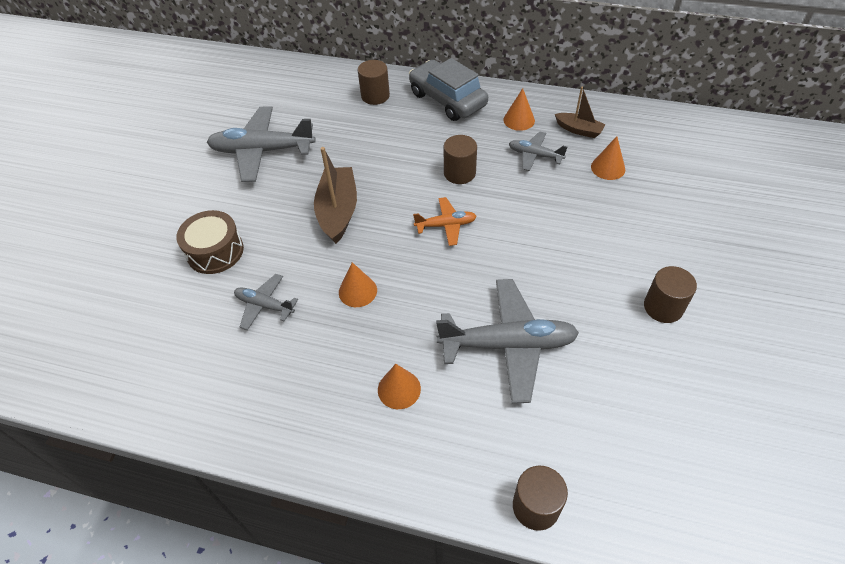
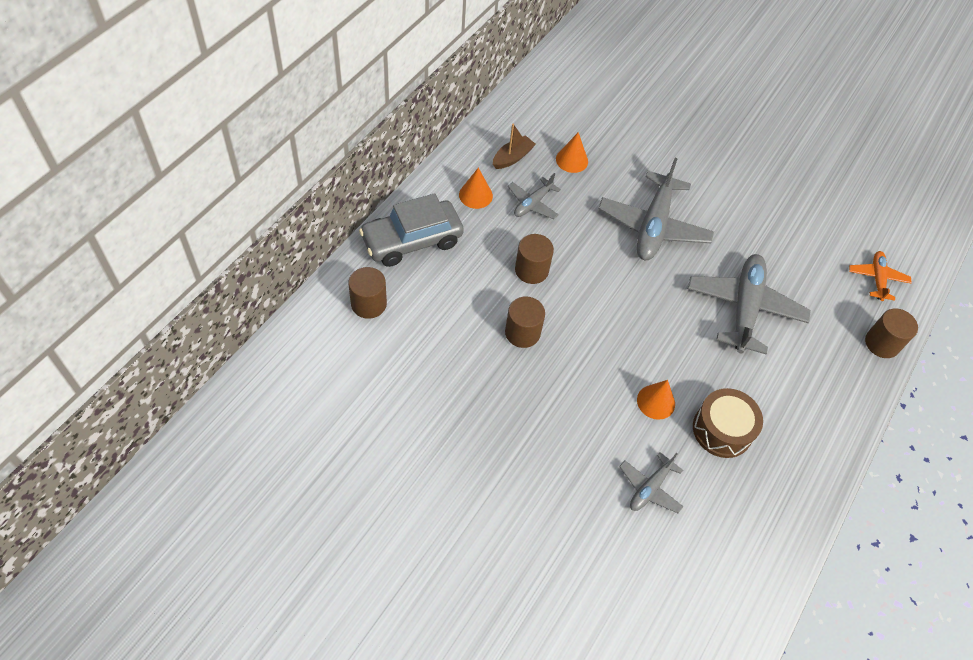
camera: 80 degrees left, 5 degrees up
(215, 251) = (560, 524): brown drum -> brown drum (722, 430)
(262, 151) = (412, 444): grey plane -> grey plane (653, 226)
(338, 211) = (544, 391): brown boat -> none
(399, 389) = (769, 399): orange cone -> none
(446, 225) = (597, 305): orange plane -> orange plane (877, 279)
(663, 307) = (734, 196): brown cylinder -> brown cylinder (522, 333)

